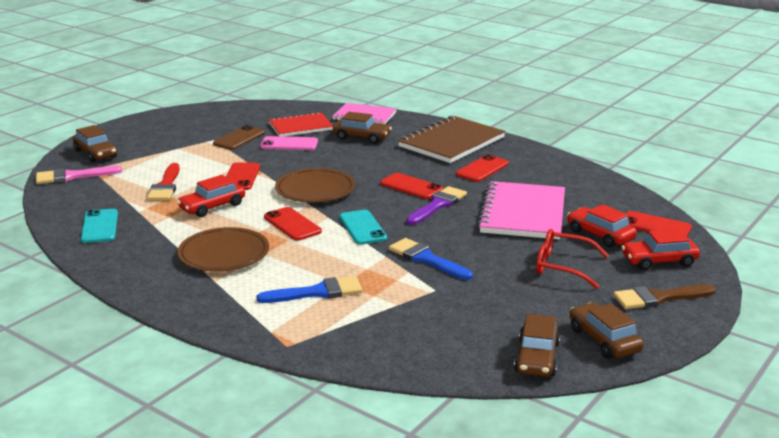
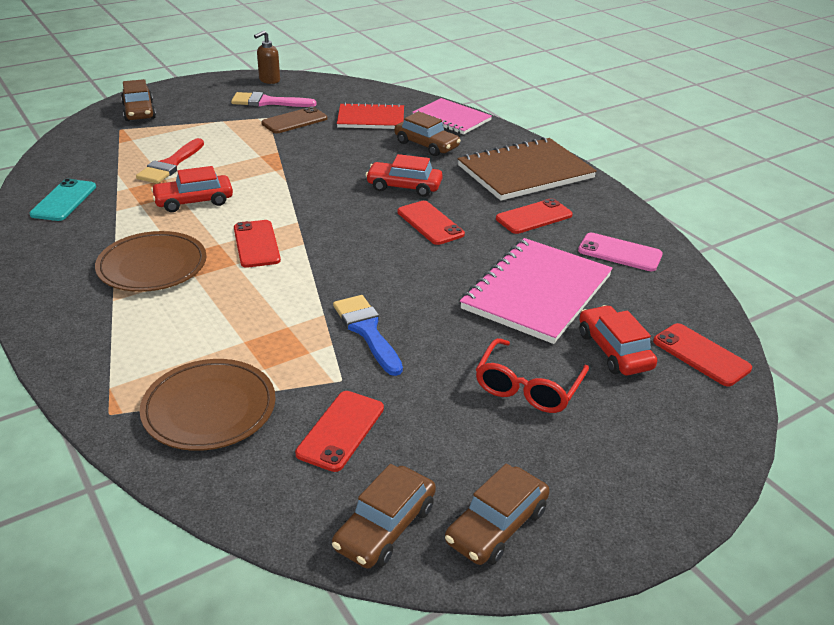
camera: 20 degrees right, 10 degrees up
(72, 176) = (93, 134): pink brush -> pink brush (268, 102)
(188, 113) = (269, 80): none -> brown soap dispenser
(241, 177) = (255, 170): red phone -> red phone (341, 431)
(289, 144) = (340, 138): pink phone -> pink phone (619, 253)
(315, 190) = (319, 203): brown plate -> brown plate (209, 409)
(317, 292) = (205, 346): blue brush -> none
(362, 228) = (329, 267): turquoise phone -> none
(438, 205) = (441, 256): purple brush -> none
(562, 266) = (528, 387): red glasses -> red glasses turned 105 degrees counterclockwise
(604, 340) = (496, 526): brown car -> brown car turned 135 degrees counterclockwise
(658, 298) = (624, 476): brown brush -> none
(659, 261) = (667, 414): red car -> red car (404, 186)

